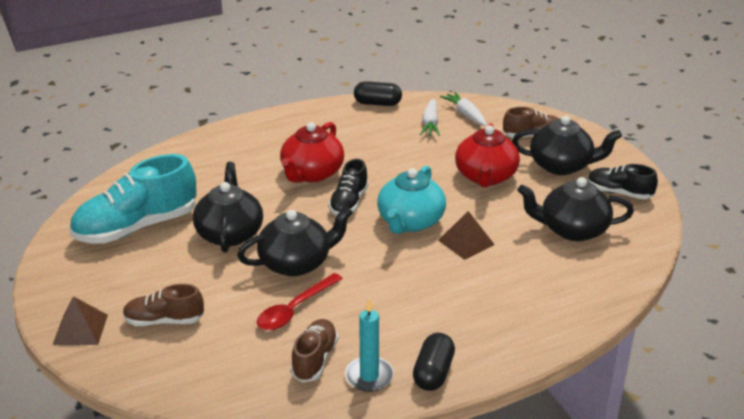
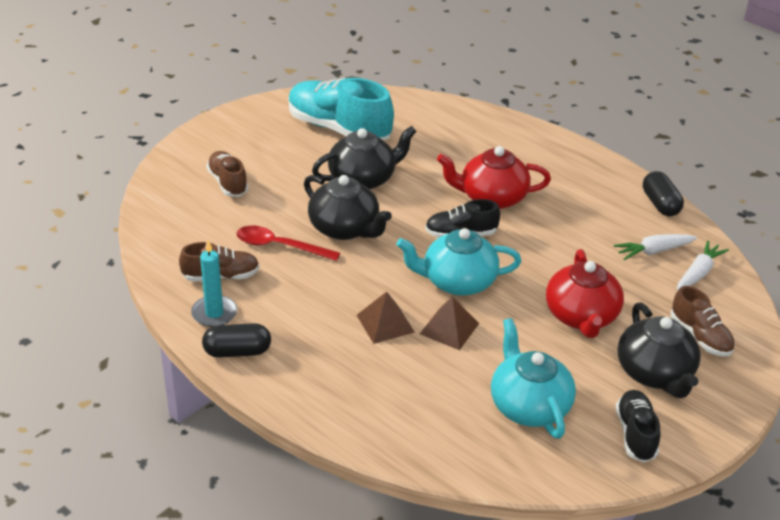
camera: 65 degrees right, 5 degrees up
(80, 329) = (197, 147): brown pyramid -> brown pyramid (385, 323)
(485, 177) = (581, 316): red teapot -> red teapot turned 75 degrees counterclockwise
(572, 230) = (528, 406): black teapot -> turquoise teapot

